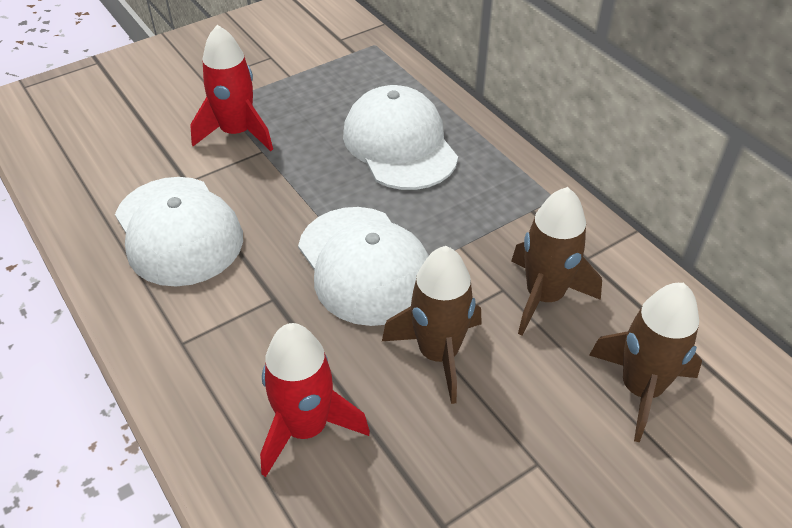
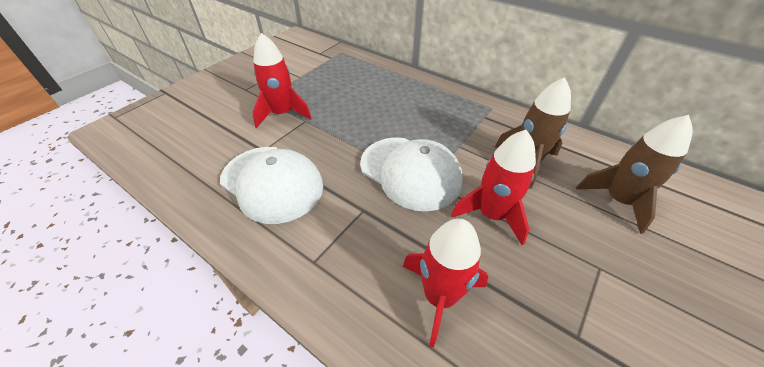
camera: 20 degrees left, 0 degrees up
(399, 144) = (388, 99): white cap -> none
(438, 354) = (491, 215): brown rocket -> red rocket

